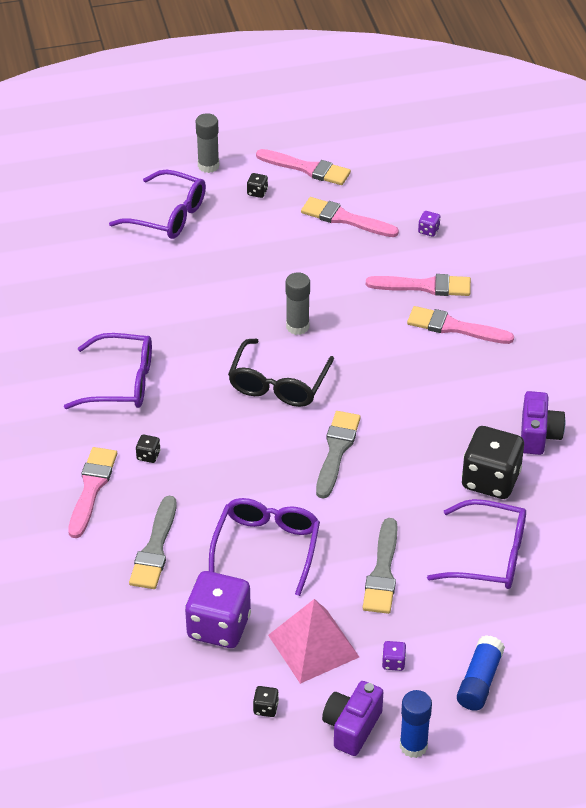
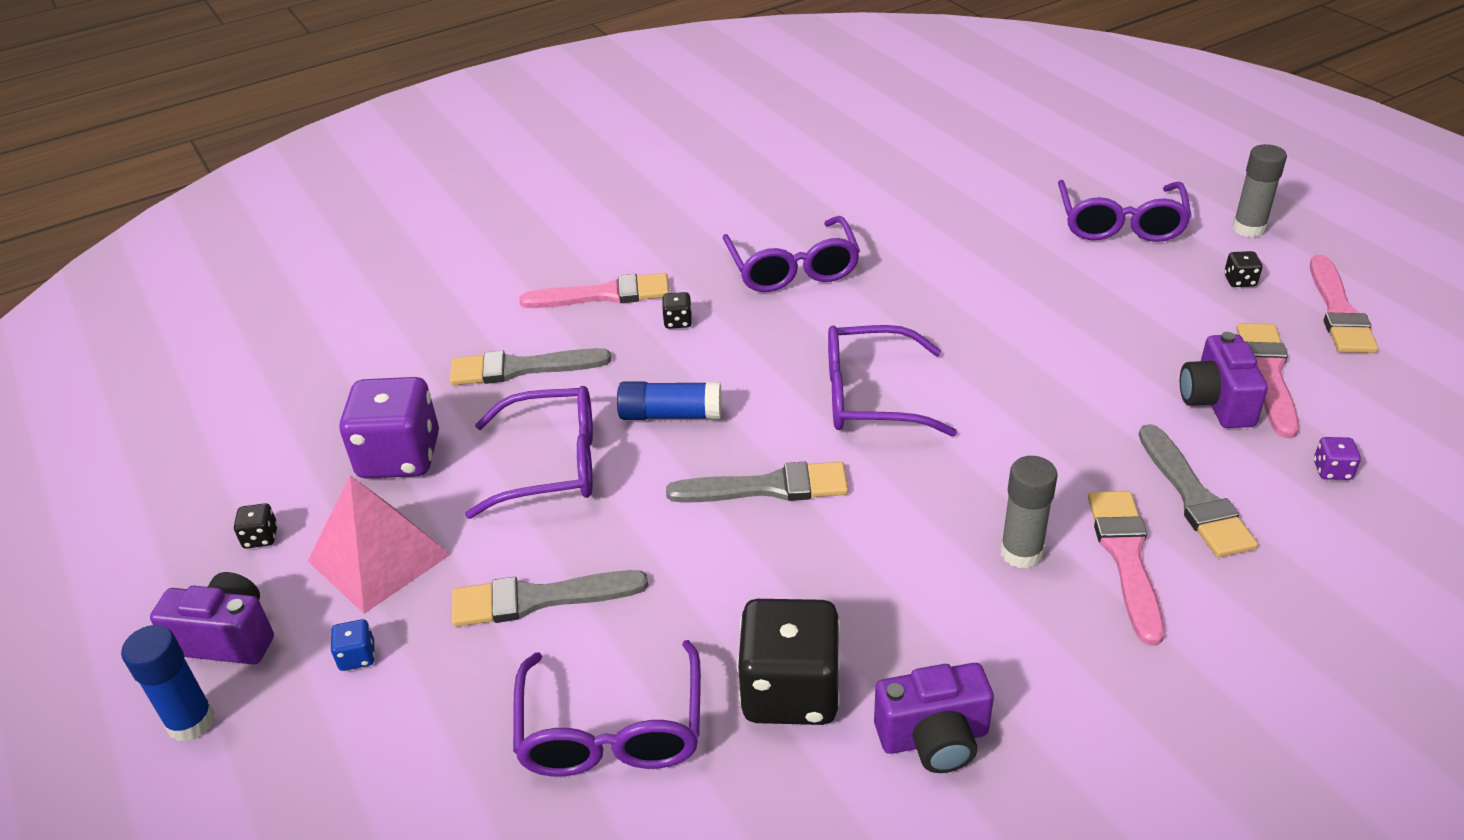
camera: 75 degrees right, 5 degrees down
(278, 384) = (869, 397): black glasses -> purple glasses
(297, 326) = (998, 385): grey glue stick -> grey glue stick (1021, 552)
(357, 247) = (1216, 402): none -> purple camera
(393, 662) = (357, 656): purple dice -> blue dice
(424, 286) = (1194, 497): pink brush -> grey brush
(479, 681) = (328, 781): blue glue stick -> blue glue stick (670, 414)

